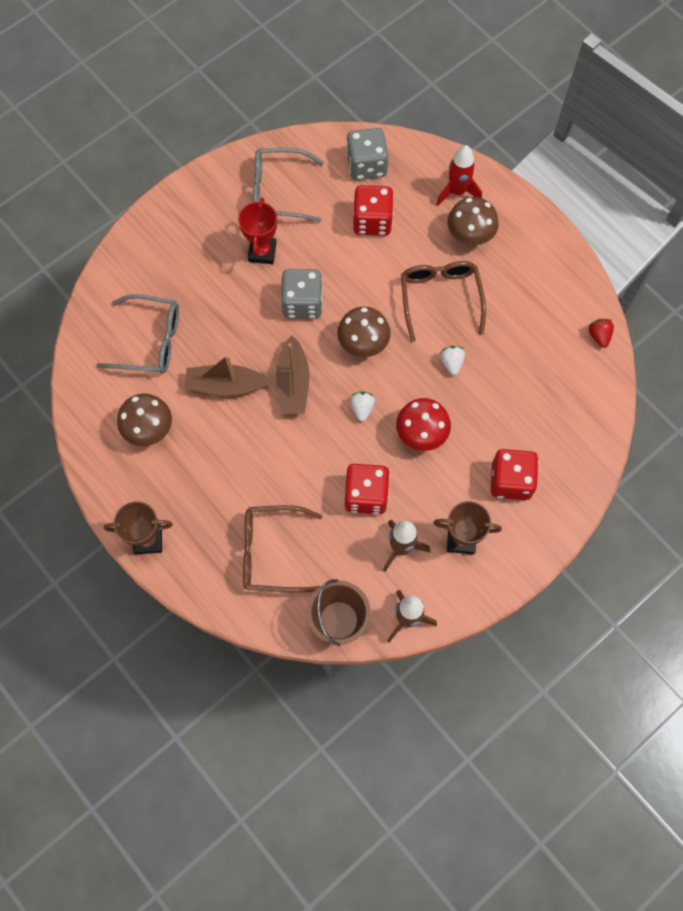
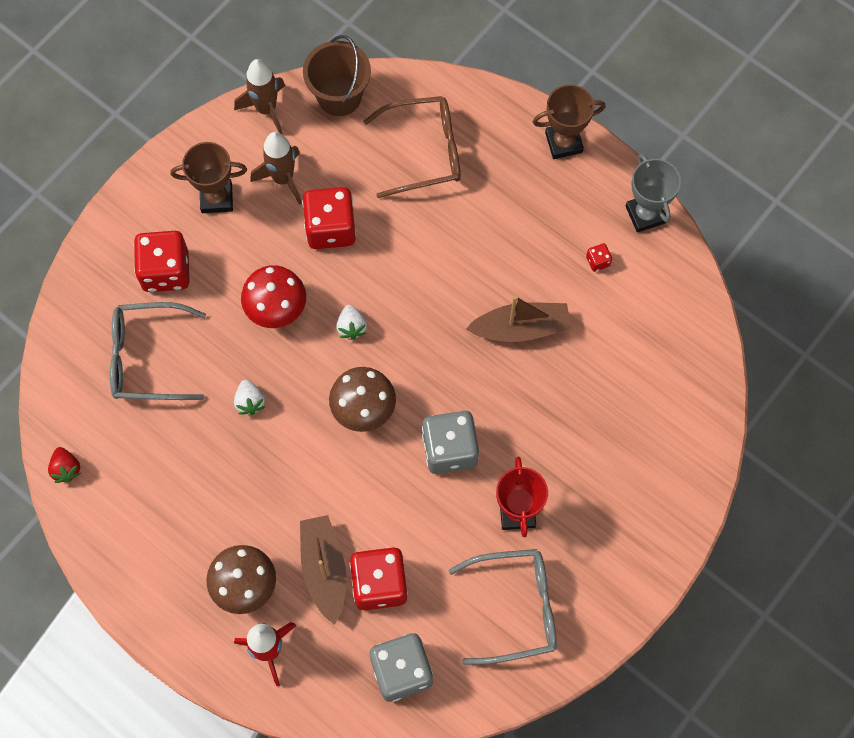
camera: 170 degrees right, 0 degrees up
(97, 462) = (645, 214): none -> grey trophy
(149, 429) = (598, 261): brown mushroom -> red dice
(150, 341) = (628, 368): grey glasses -> grey glasses (148, 358)
(293, 383) = (440, 344): brown boat -> brown boat (324, 569)
(440, 298) = (274, 486): brown glasses -> none

